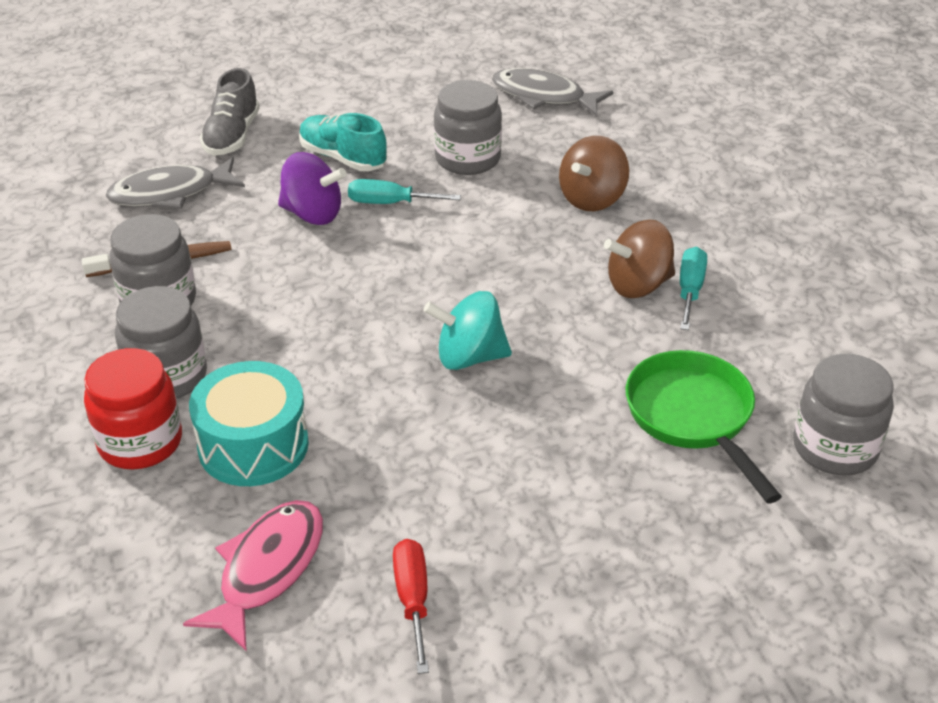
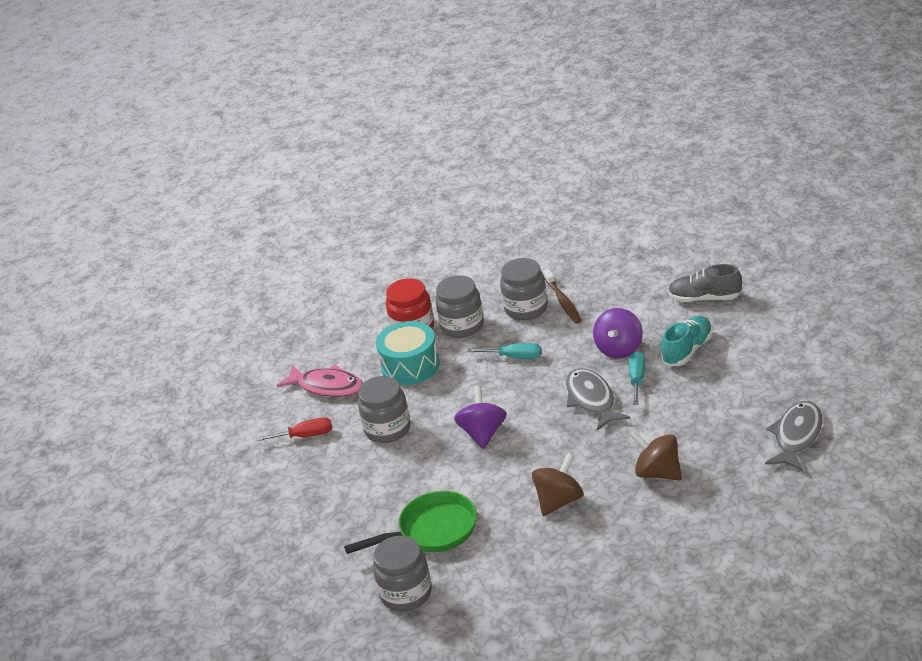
camera: 95 degrees right, 5 degrees down
(170, 193) = (633, 288): grey fish -> grey fish (592, 399)
(467, 159) = (698, 407): grey jar -> grey jar (387, 429)
(469, 357) = (483, 433): turquoise spinning top -> purple spinning top
(638, 285) = (559, 501): brown spinning top -> brown spinning top turned 60 degrees clockwise
(690, 290) = (556, 526): turquoise screwdriver -> turquoise screwdriver (514, 357)

